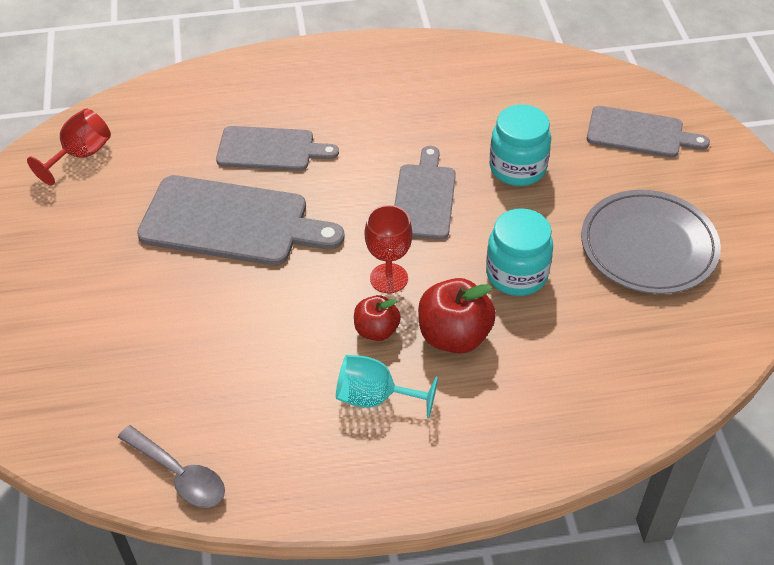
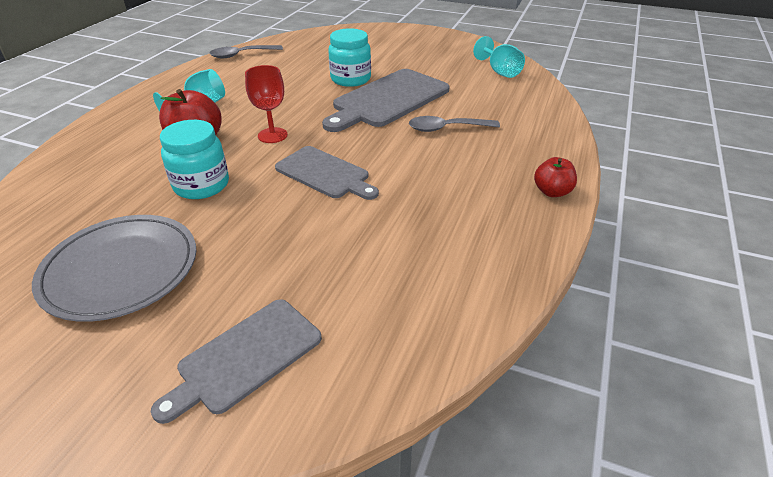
camera: 120 degrees right, 10 degrees down
(81, 155) = (500, 71): red goblet -> turquoise goblet
(270, 149) = (446, 128): grey cutting board -> grey spoon
(376, 330) = (241, 119): red apple -> red apple (552, 192)
(517, 168) = (301, 235): turquoise jar -> turquoise jar (350, 79)

